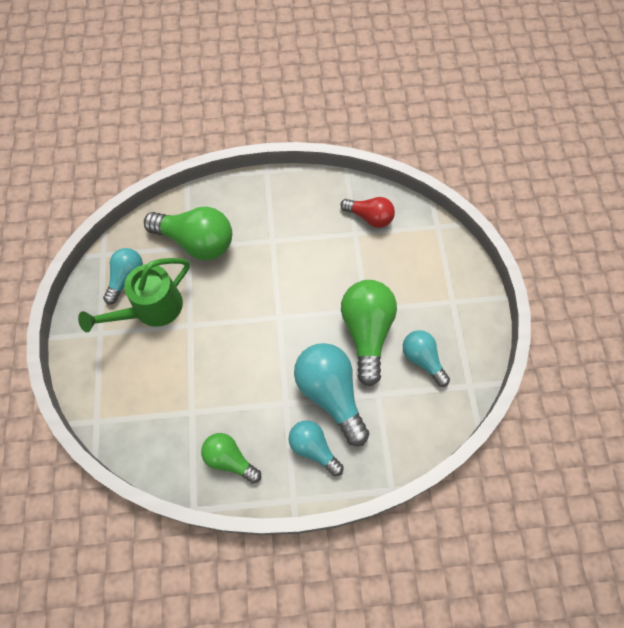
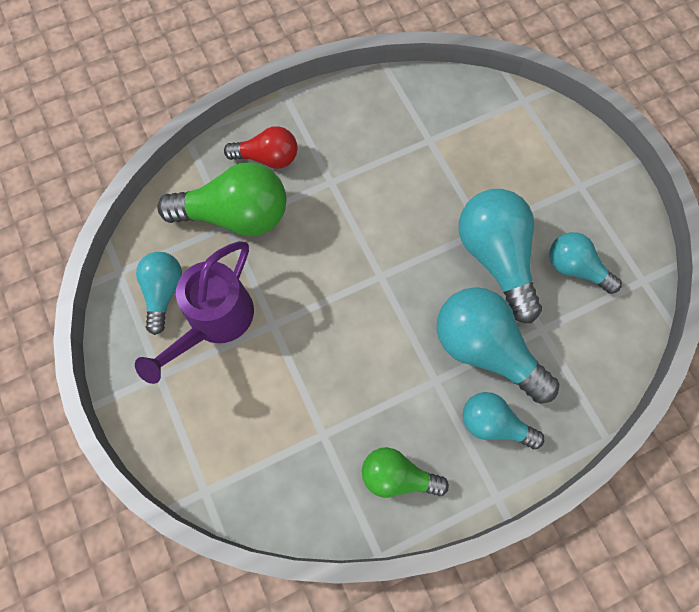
camera: 20 degrees left, 5 degrees up
(151, 309) = (214, 321): green watering can -> purple watering can
(366, 332) = (495, 257): green light bulb -> turquoise light bulb
(370, 217) = (439, 115): red light bulb -> red light bulb (268, 157)

